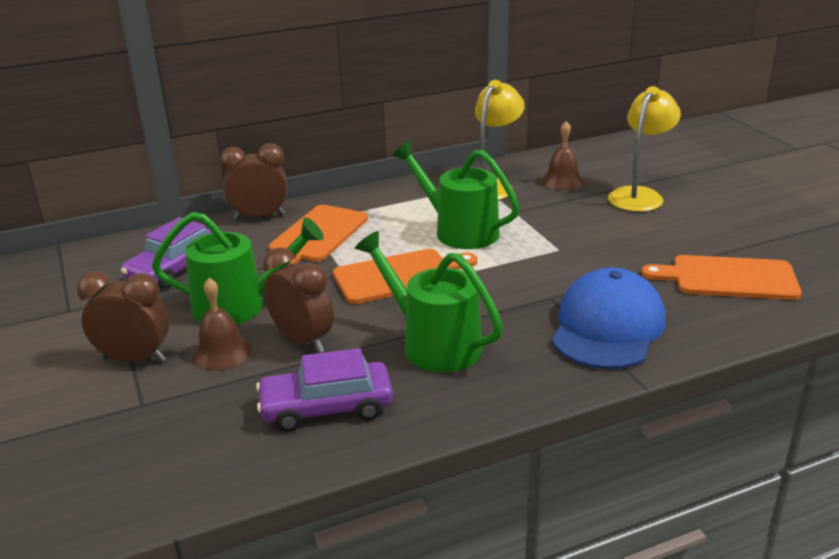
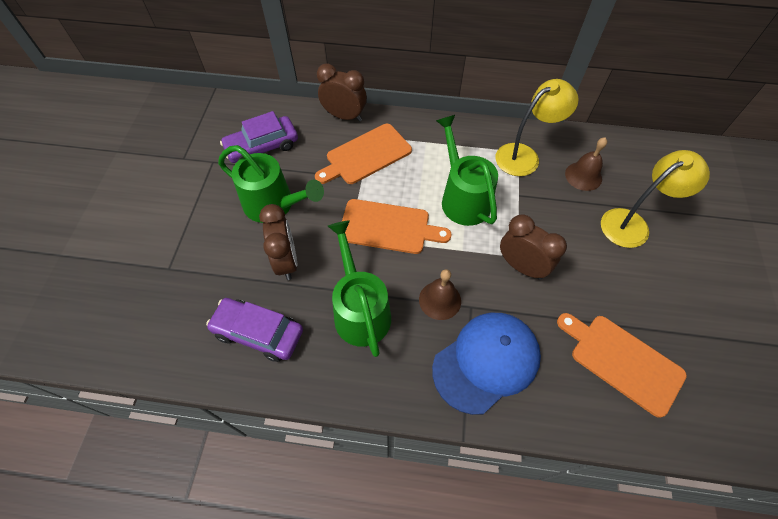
camera: 30 degrees right, 30 degrees up
(134, 359) = (189, 224): brown clock -> brown clock (521, 266)
(222, 353) = (236, 246): brown bell -> brown bell (440, 300)

